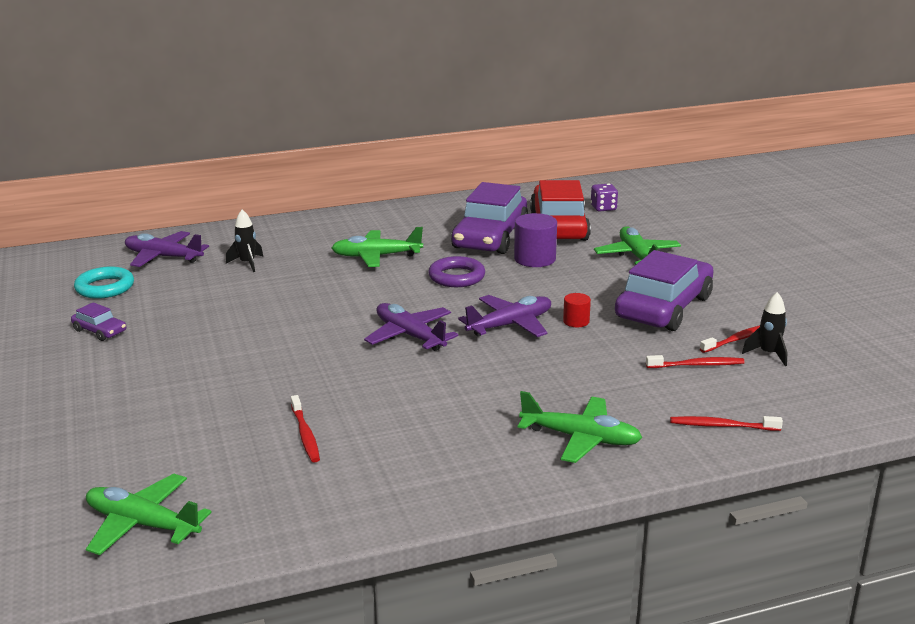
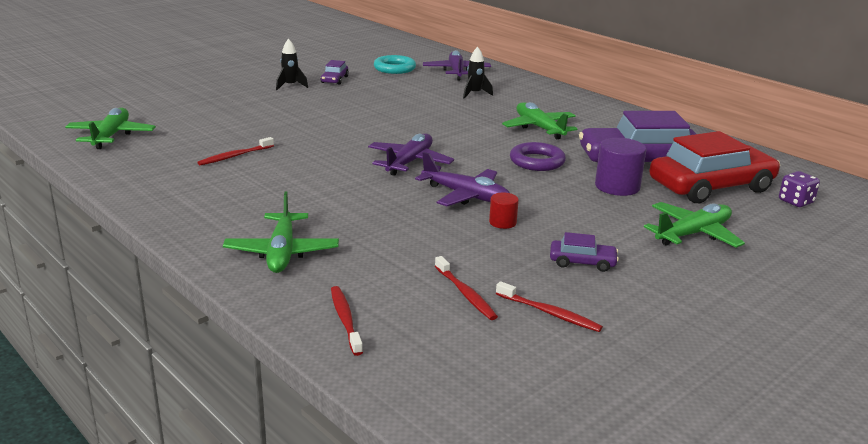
camera: 65 degrees right, 0 degrees up
(664, 307) = (582, 262): purple car -> purple car, size x0.44
(768, 354) = (530, 335): black rocket -> black rocket (290, 86)

